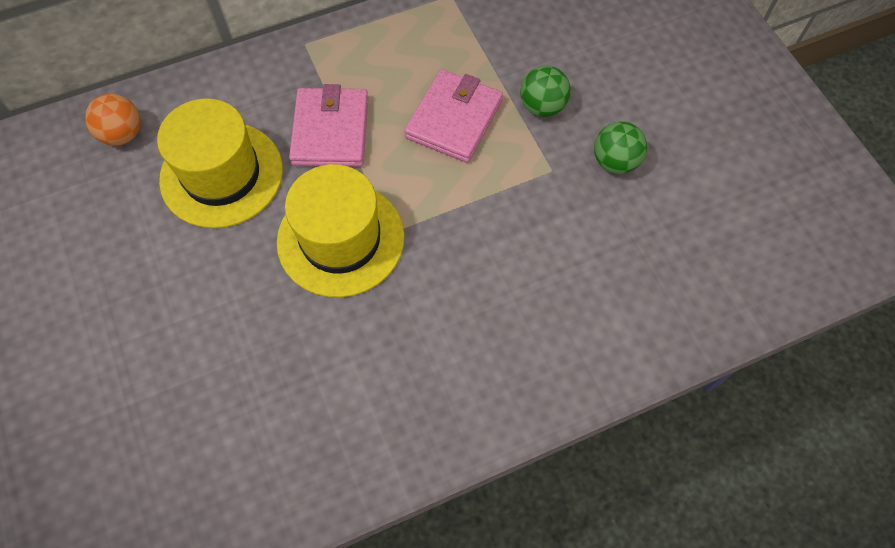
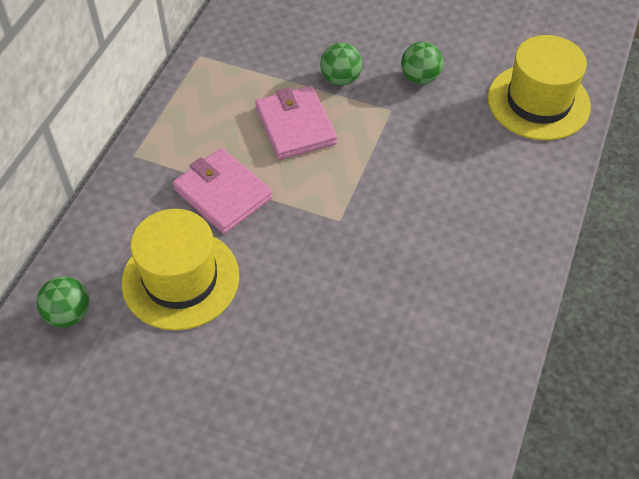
camera: 45 degrees left, 10 degrees down
(123, 134) = (69, 314): orange ball -> green ball
(340, 239) = (313, 250): yellow hat -> yellow hat (538, 102)

